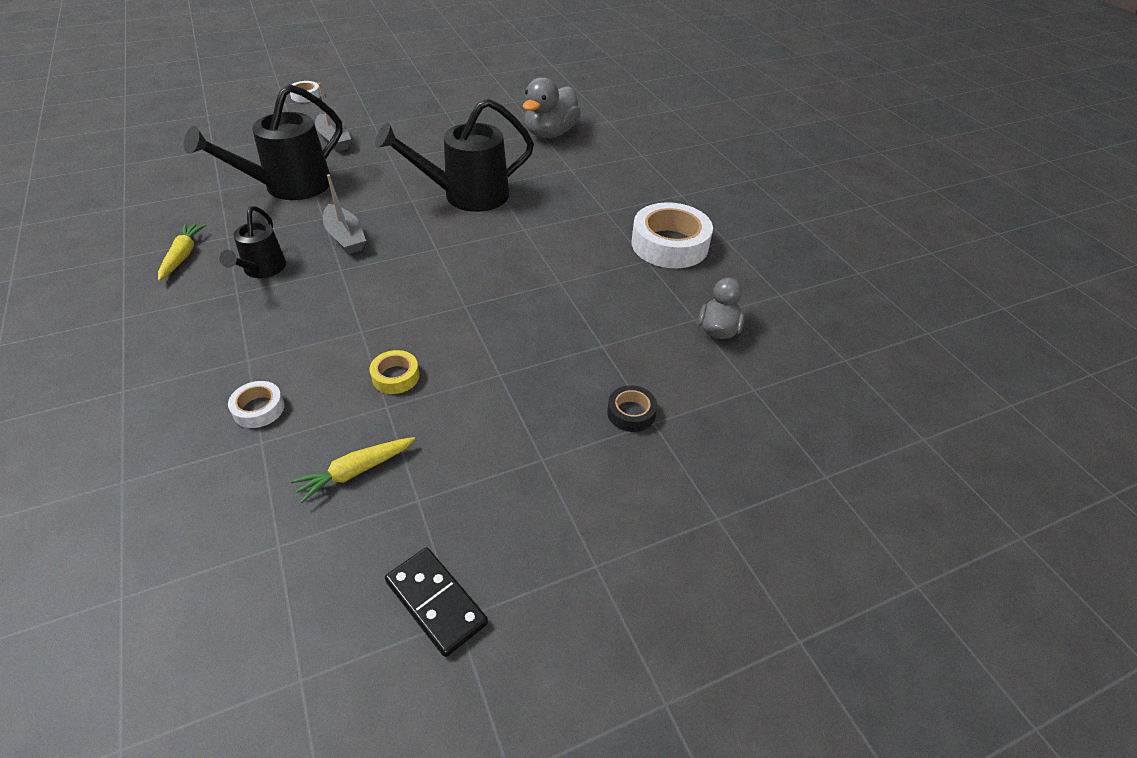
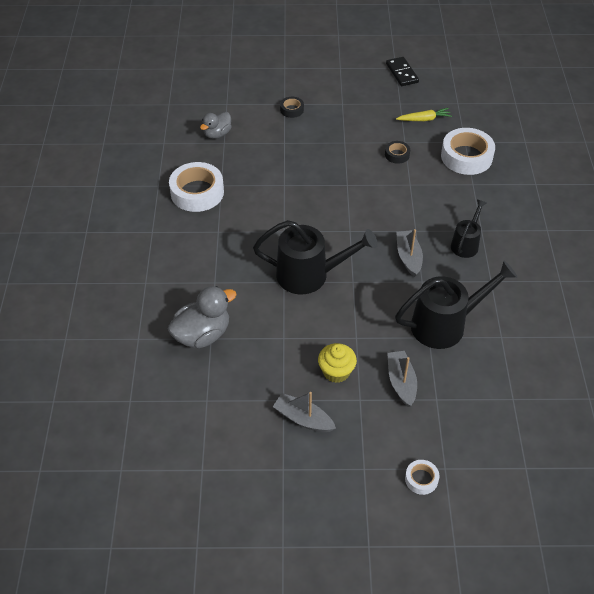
camera: 155 degrees left, 5 degrees up
(182, 256) = (519, 270): yellow carrot -> none
(258, 409) = (466, 157): white tape -> white tape, size x2.07
(395, 376) = (397, 155): yellow tape -> black tape
(403, 135) = (336, 371): none -> yellow cupcake
(422, 106) = (303, 419): none -> grey boat

